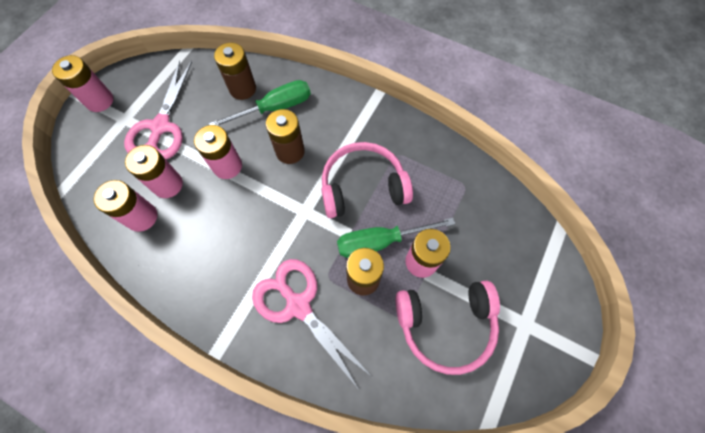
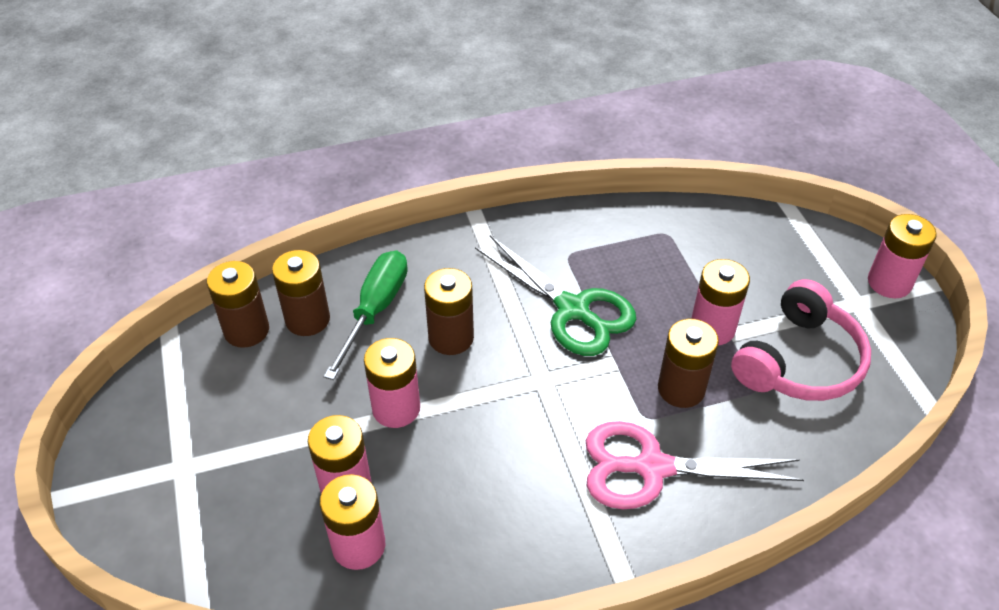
camera: 45 degrees left, 20 degrees down
(100, 101) = (115, 476): pink battery -> pink battery (889, 283)
(161, 127) = (250, 436): pink scissors -> none
(214, 73) = (246, 330): none -> brown battery
(363, 187) = (573, 310): pink headphones -> green scissors
(380, 241) = (654, 343): green screwdriver -> none

